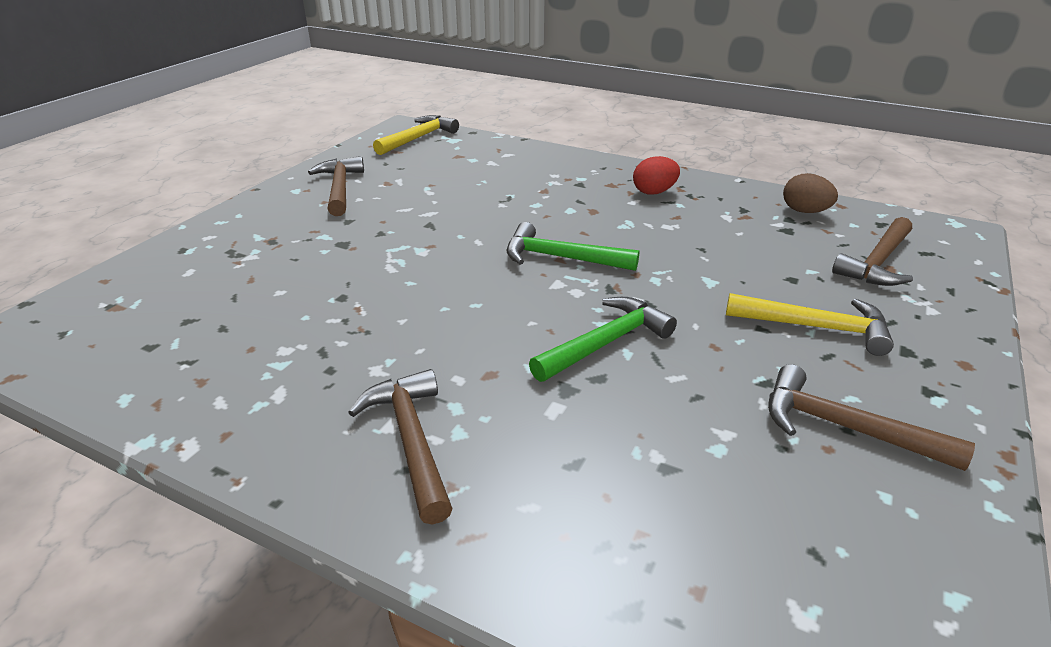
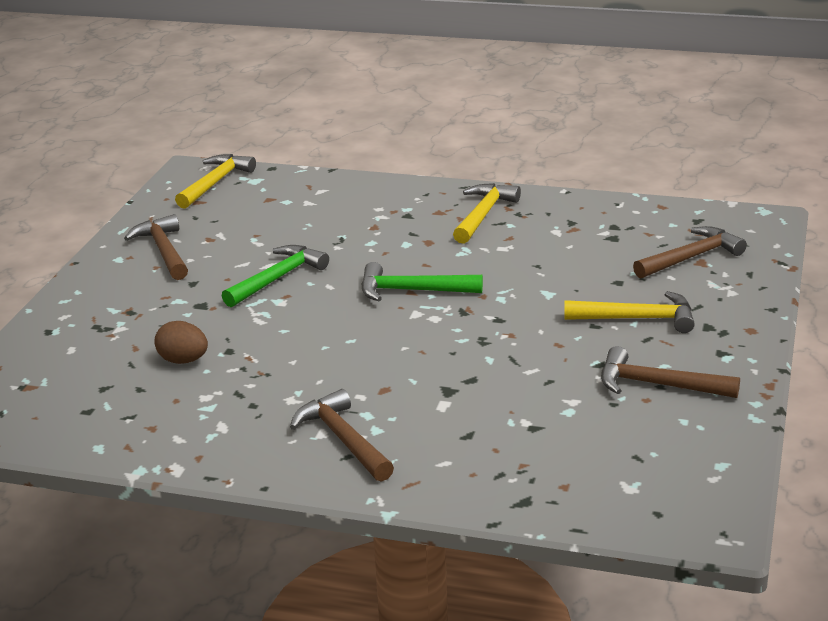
camera: 10 degrees left, 5 degrees down
(605, 343) = (470, 354): green hammer -> green hammer (277, 278)
(654, 192) = (483, 215): red egg -> yellow hammer
(805, 211) = (628, 217): brown egg -> brown egg (183, 360)
(877, 262) = (691, 257): brown hammer -> brown hammer turned 150 degrees counterclockwise

